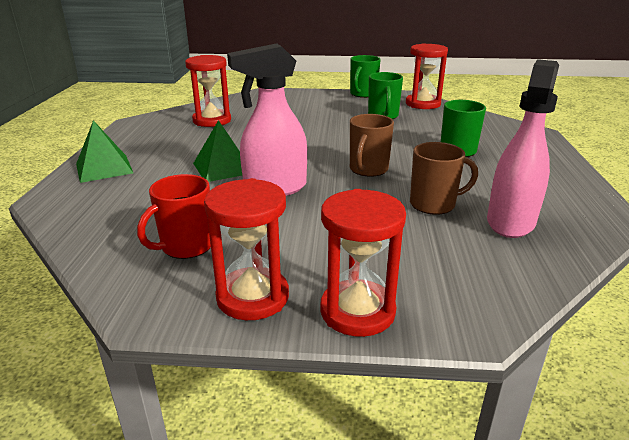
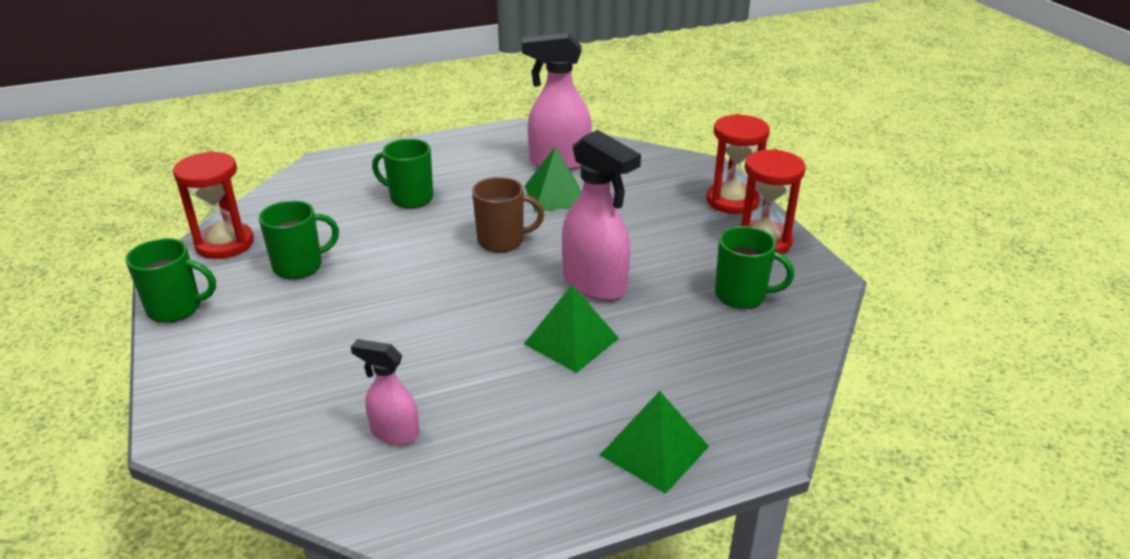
camera: 115 degrees left, 5 degrees up
(186, 246) = (742, 295): red mug -> green mug
(212, 120) = (394, 433): red hourglass -> pink spray bottle
(434, 204) = (555, 195): brown mug -> green pyramid

